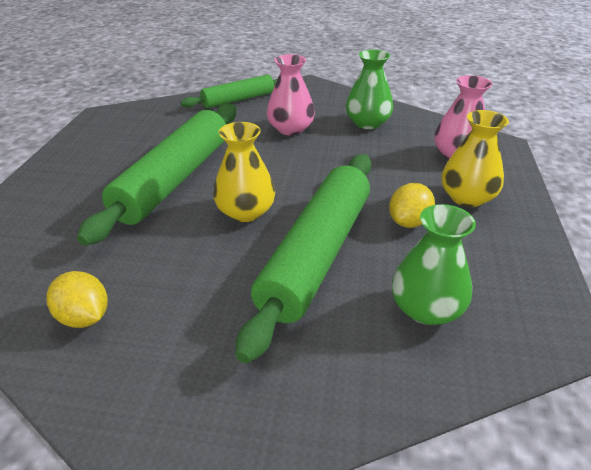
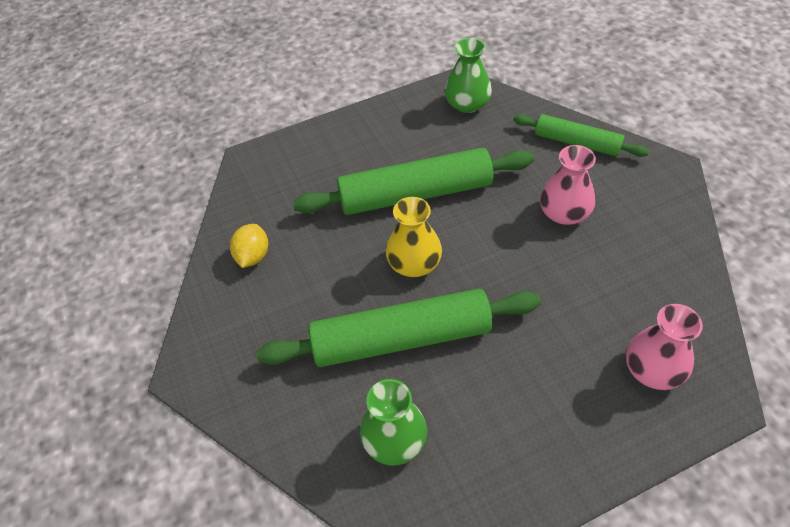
camera: 60 degrees right, 15 degrees up
(367, 123) = (640, 263): green vase -> green vase (467, 104)
(409, 222) = (495, 380): yellow lemon -> none
(467, 197) = (576, 410): yellow vase -> none

